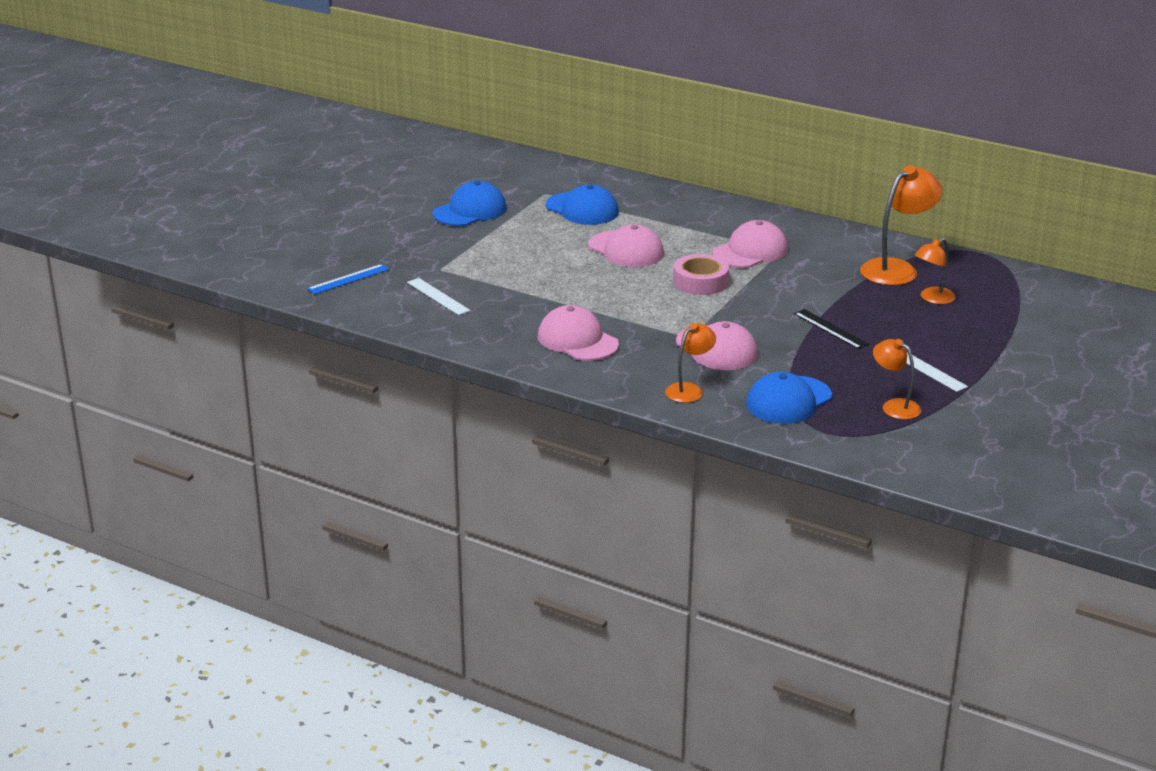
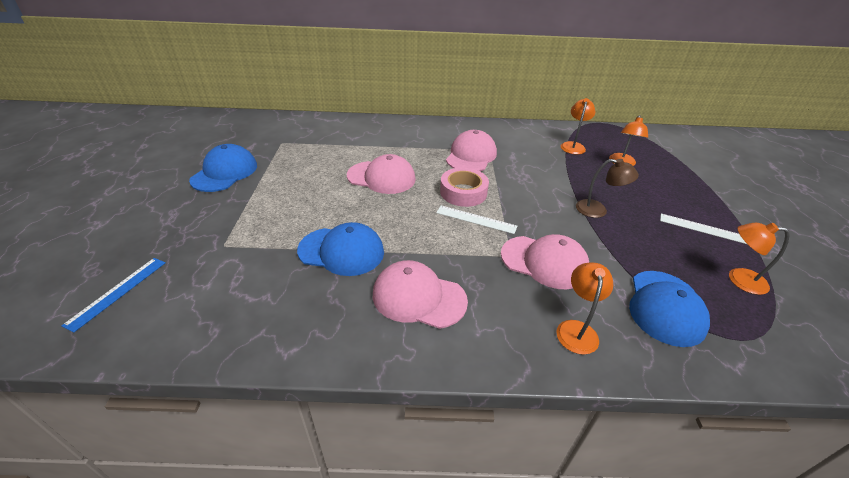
camera: 30 degrees left, 10 degrees up
(438, 296) = (237, 284): white ruler -> white ruler (476, 219)
(582, 209) = (320, 149): blue cap -> blue cap (341, 251)
(830, 329) = (598, 210): black ruler -> brown lamp
(896, 269) = (573, 146): orange lamp -> orange lamp, size x0.60

